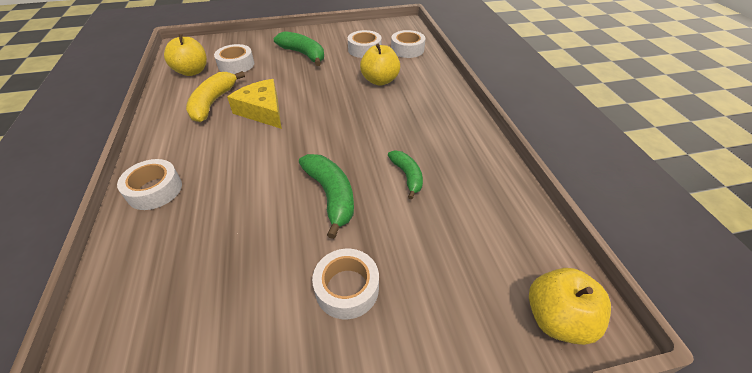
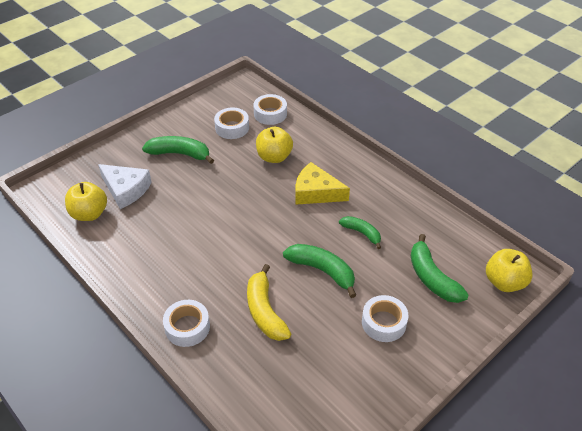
camera: 30 degrees left, 0 degrees up
(213, 102) = (148, 236): yellow banana -> yellow banana (264, 311)
(236, 65) = (126, 190): white tape -> white cheese
(262, 111) = (201, 226): yellow cheese -> yellow cheese (316, 192)
(453, 262) = (431, 278): none -> green banana

